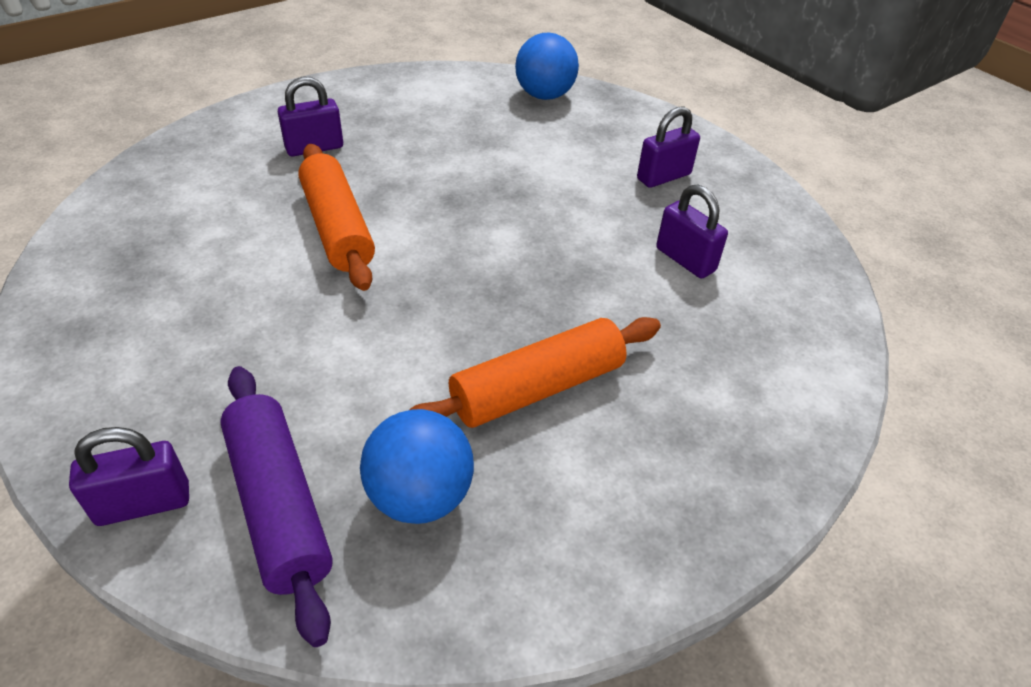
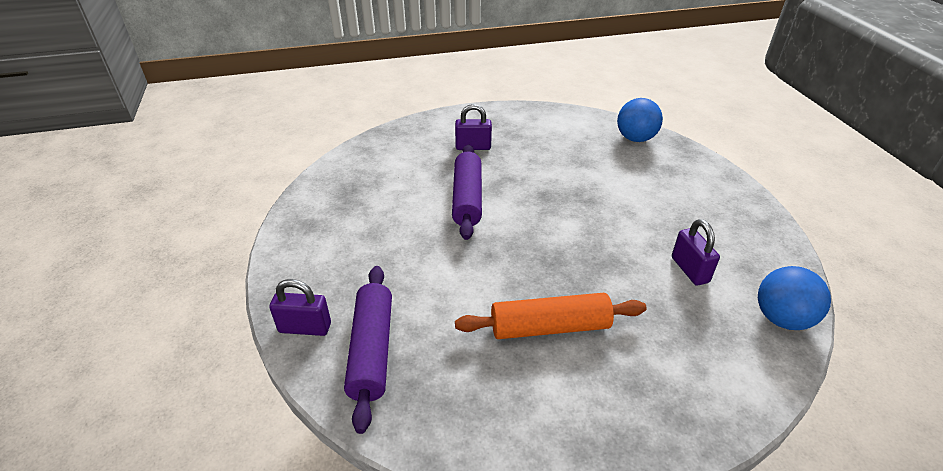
camera: 25 degrees right, 5 degrees down
(337, 228) = (467, 198): orange rolling pin -> purple rolling pin
(420, 496) = (451, 370): blue ball -> blue ball (781, 318)
(663, 177) = (698, 209): purple padlock -> none

